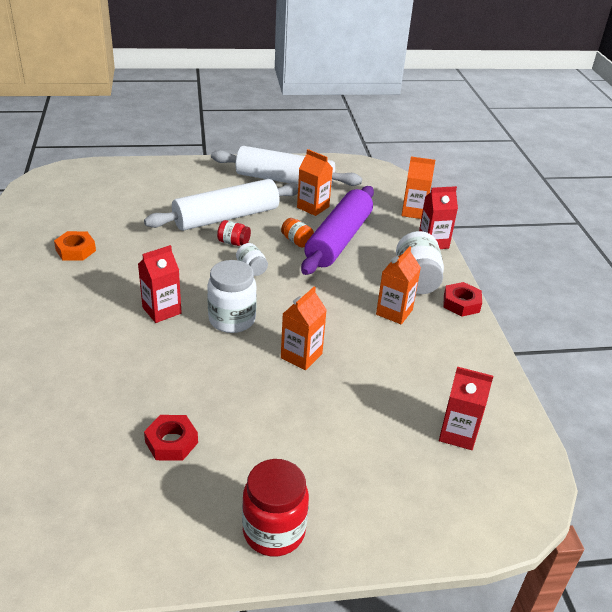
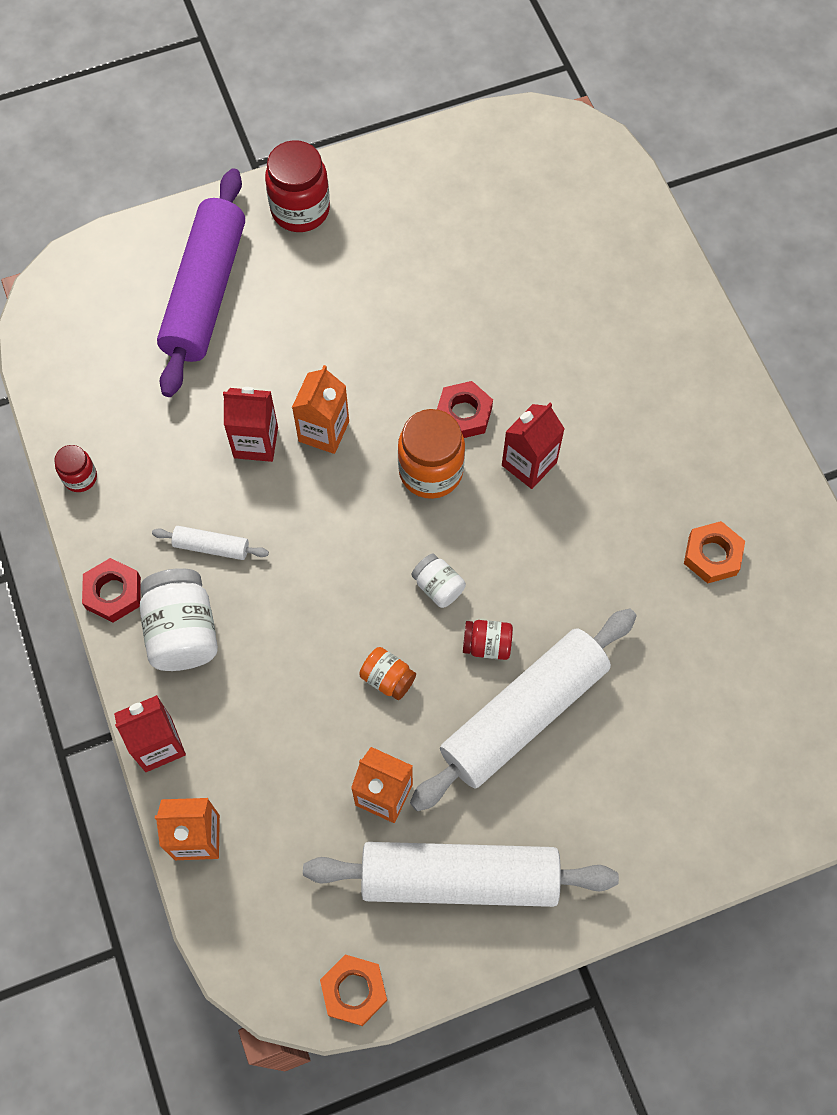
camera: 170 degrees right, 30 degrees up
(171, 442) = (432, 276): red nut -> red nut (464, 414)
(232, 320) = (431, 471): white jar -> orange jar
(338, 240) = (320, 703): purple rolling pin -> purple rolling pin (206, 292)
(345, 164) = (354, 990): none -> orange nut
(394, 312) = (211, 547): orange carton -> white rolling pin
(458, 434) = (123, 361): red carton -> red carton (256, 442)
(488, 365) = (80, 477): none -> red jar

